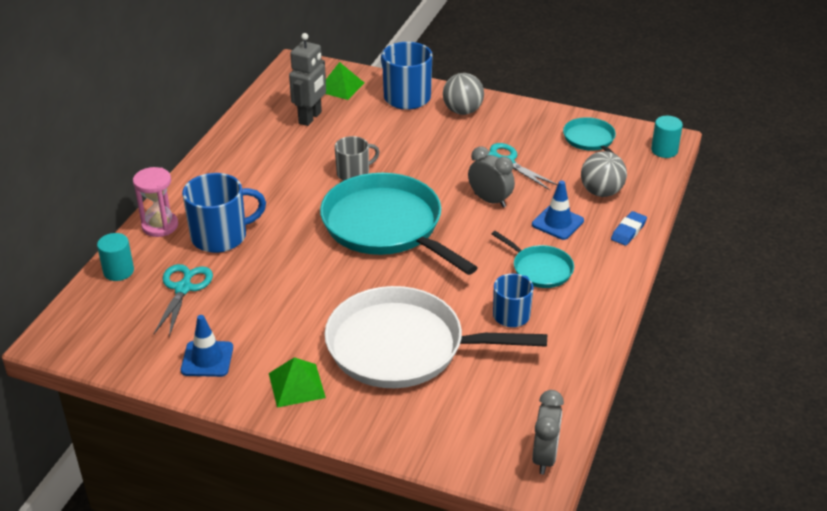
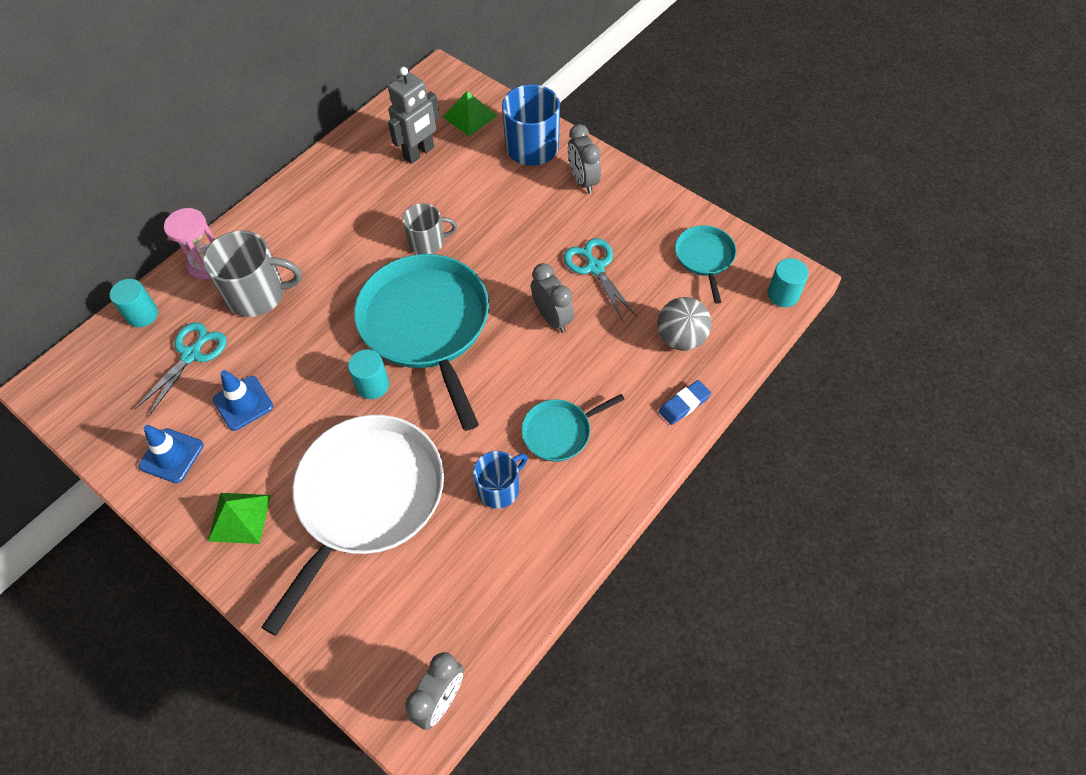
camera: 20 degrees right, 20 degrees up
(220, 236) = (257, 294): blue mug -> grey mug
(362, 274) = (373, 385): none -> turquoise cylinder
(402, 347) = (366, 498): white pan -> white pan turned 90 degrees clockwise
(462, 111) = (583, 181): grey ball -> grey clock
(540, 269) = (560, 432): turquoise pan -> turquoise pan turned 90 degrees clockwise
(557, 223) = (611, 370): blue traffic cone -> blue traffic cone (243, 403)

